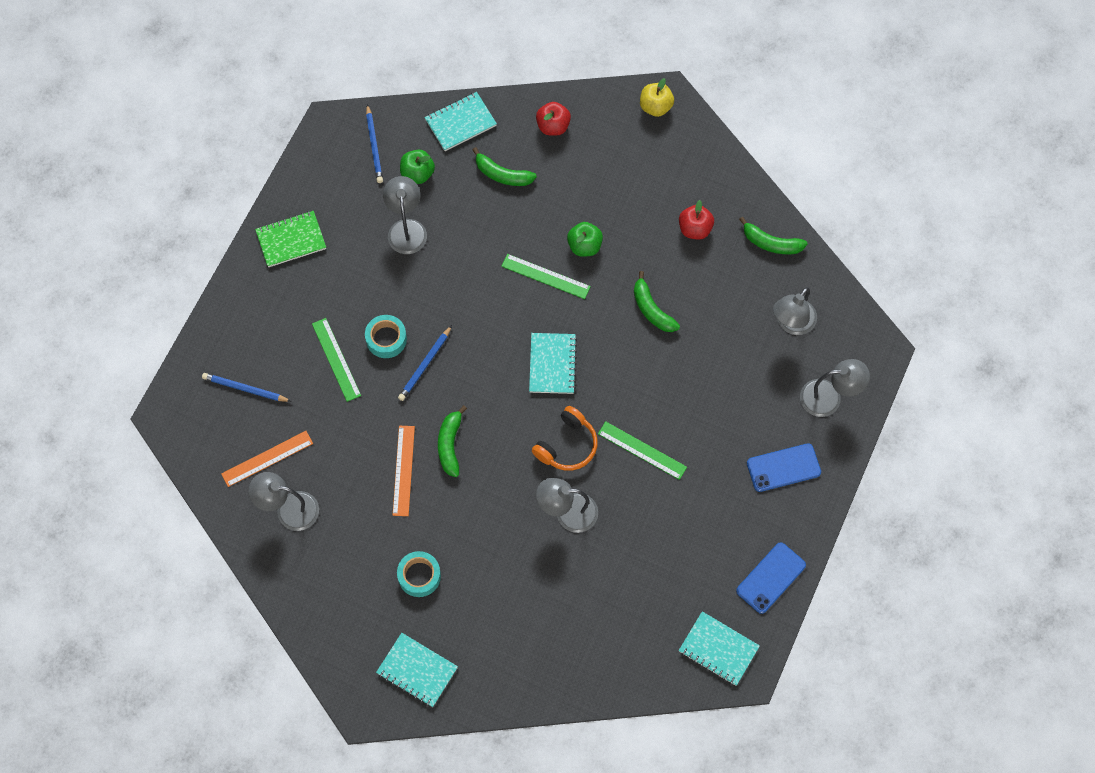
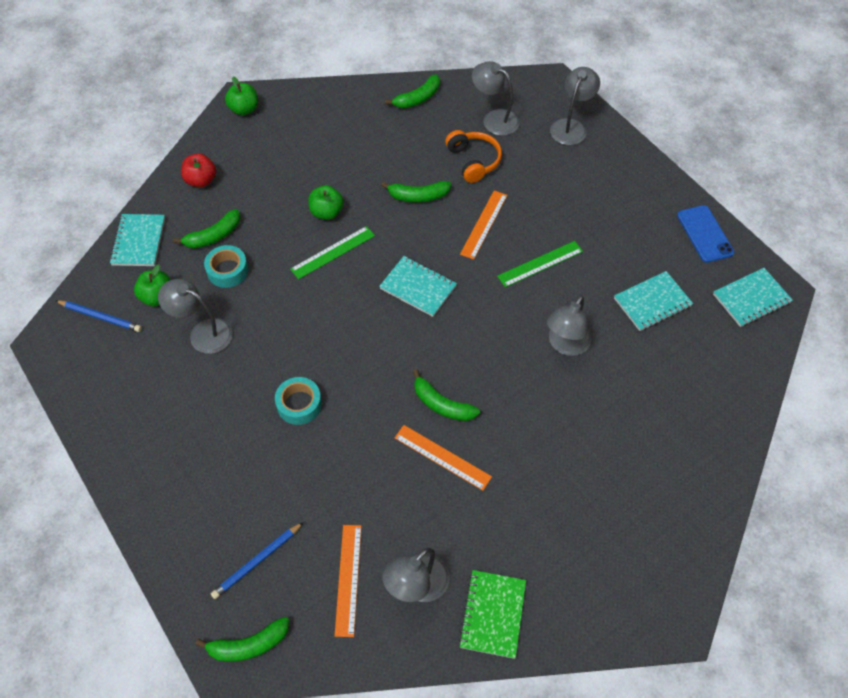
camera: 60 degrees left, 10 degrees down
(184, 421) = (249, 645): none -> green banana
(291, 240) = (133, 435): green notebook -> green notebook (492, 614)
(336, 359) = (288, 458): green ruler -> none
(417, 670) = (657, 550): turquoise notebook -> turquoise notebook (652, 302)
(419, 576) = (559, 498): turquoise tape -> turquoise tape (227, 270)
(425, 365) = (348, 385): blue pencil -> none
(567, 445) = (501, 314): orange headphones -> orange headphones (473, 161)
(655, 107) = (244, 109): yellow apple -> green apple
(656, 381) = (484, 224): none -> orange ruler
(695, 229) = (369, 136): red apple -> none
(783, 468) = (613, 181): blue phone -> none
(791, 324) = (494, 119): grey lamp -> grey lamp turned 150 degrees clockwise

